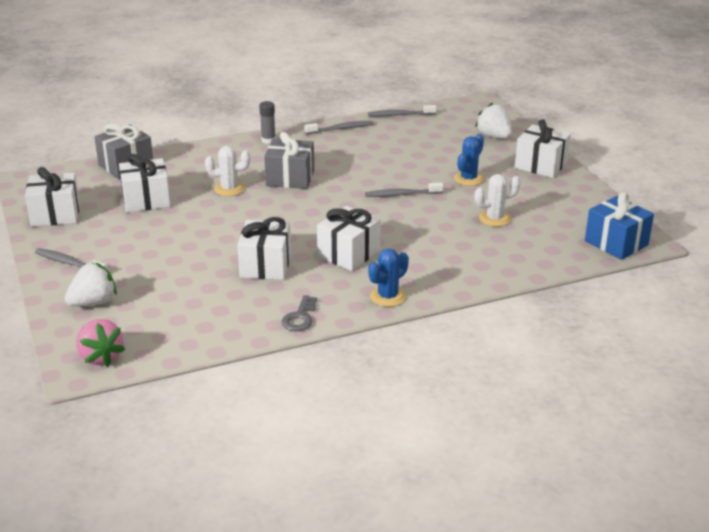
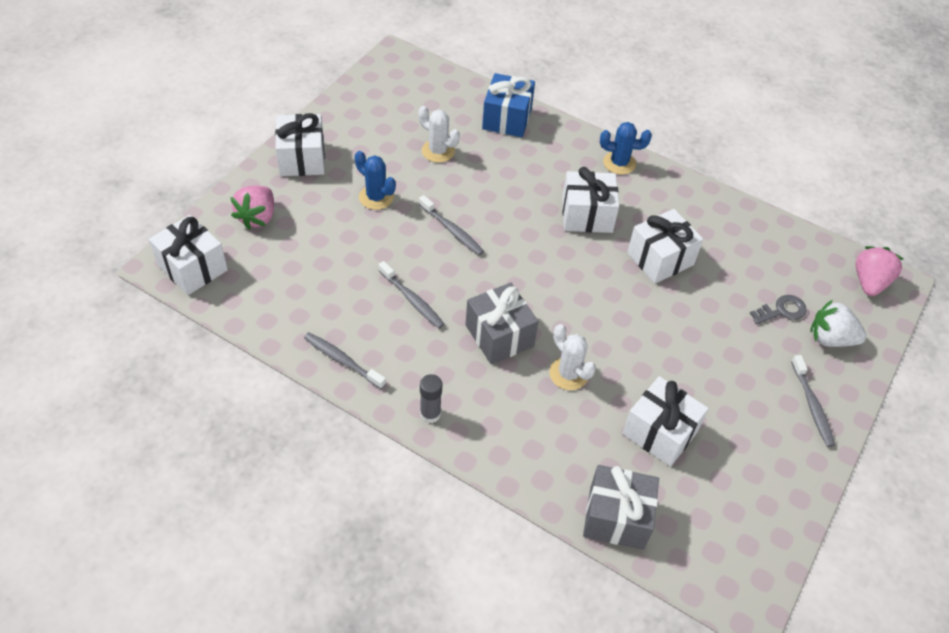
camera: 130 degrees left, 20 degrees up
(55, 214) = (766, 495): white gift -> white gift (192, 268)
(300, 317) = (698, 198): grey key -> grey key (782, 310)
(400, 115) = (258, 324): grey toothbrush -> grey toothbrush (412, 300)
(468, 179) = (376, 197): blue cactus -> blue cactus turned 45 degrees clockwise
(494, 136) = (257, 217): white strawberry -> pink strawberry
(616, 243) = (412, 71): blue gift -> blue gift (507, 119)

